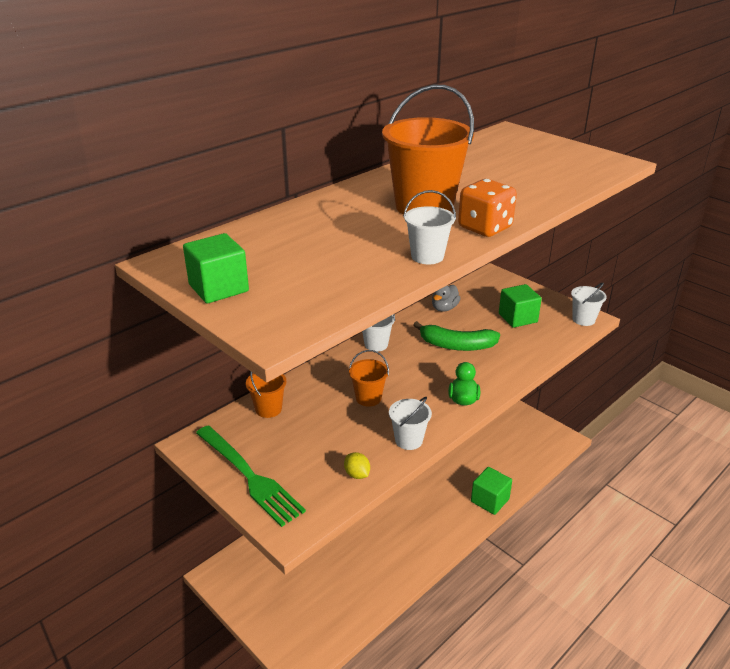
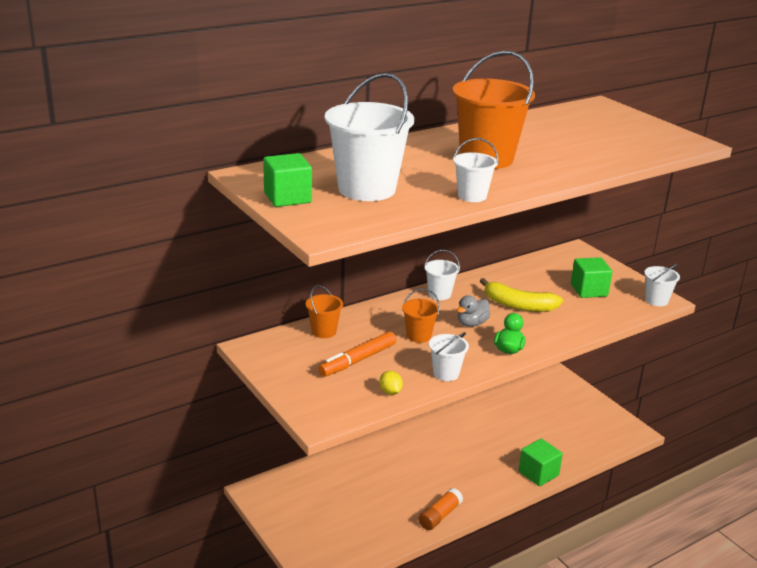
camera: 10 degrees right, 5 degrees down
(250, 477) = (294, 379): green fork -> none
(307, 263) = (366, 189): none -> white bucket
(313, 439) = (358, 360): none -> orange marker
(408, 567) = (440, 516): none -> orange glue stick
(444, 308) = (517, 272): grey duck -> grey duck (472, 323)
(457, 345) = (518, 305): green banana -> yellow banana
(485, 228) = (534, 181): orange dice -> none

